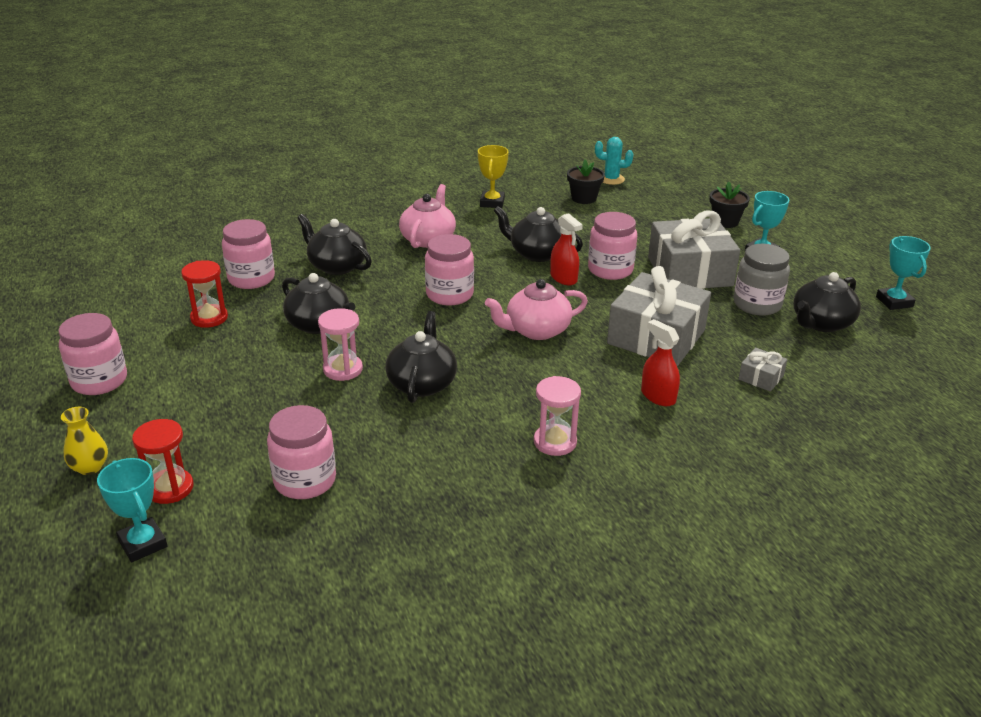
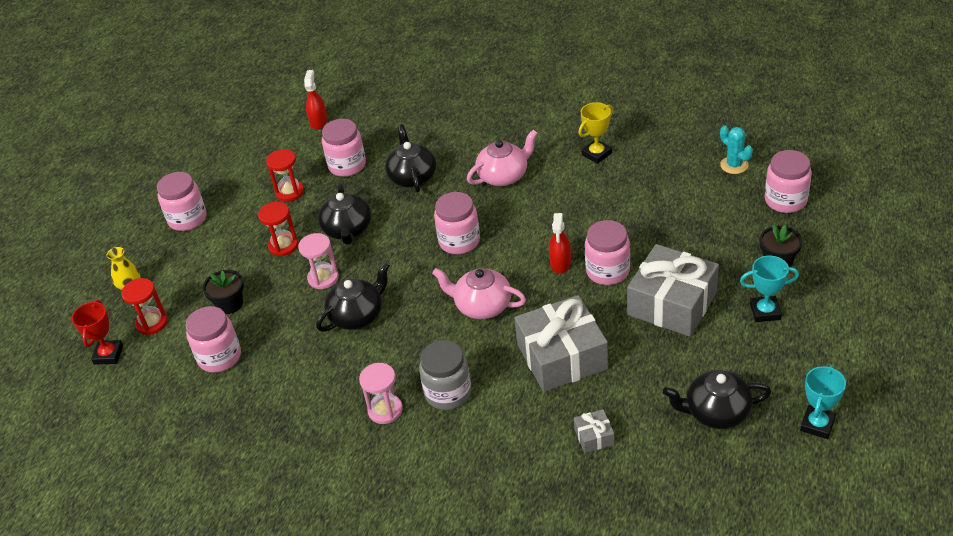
camera: 45 degrees right, 10 degrees up
(143, 544) = (108, 355): turquoise trophy -> red trophy
(259, 361) = (283, 246): none -> red hourglass
(537, 253) = (569, 227): black teapot -> none
(584, 198) = (680, 179): black flower pot -> black flower pot (229, 304)
(658, 396) = (496, 411): red spray bottle -> red spray bottle (318, 122)
(678, 188) = (785, 200): none -> pink jar
(757, 304) = (685, 365): grey jar -> grey jar (448, 393)

